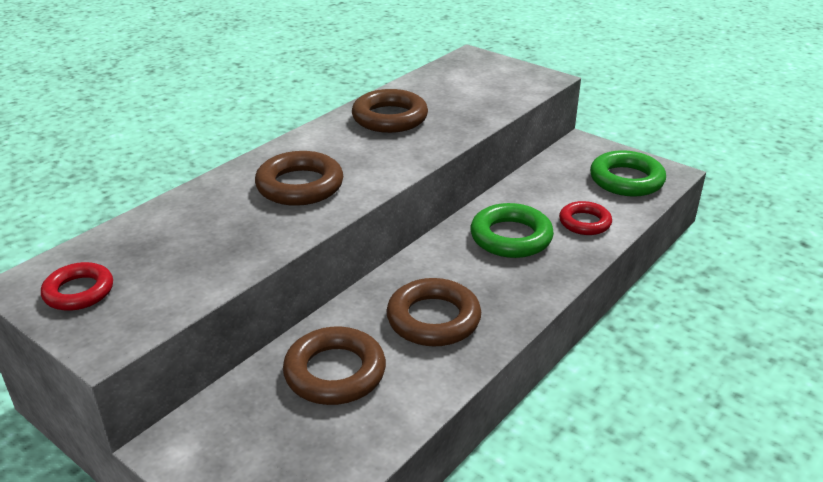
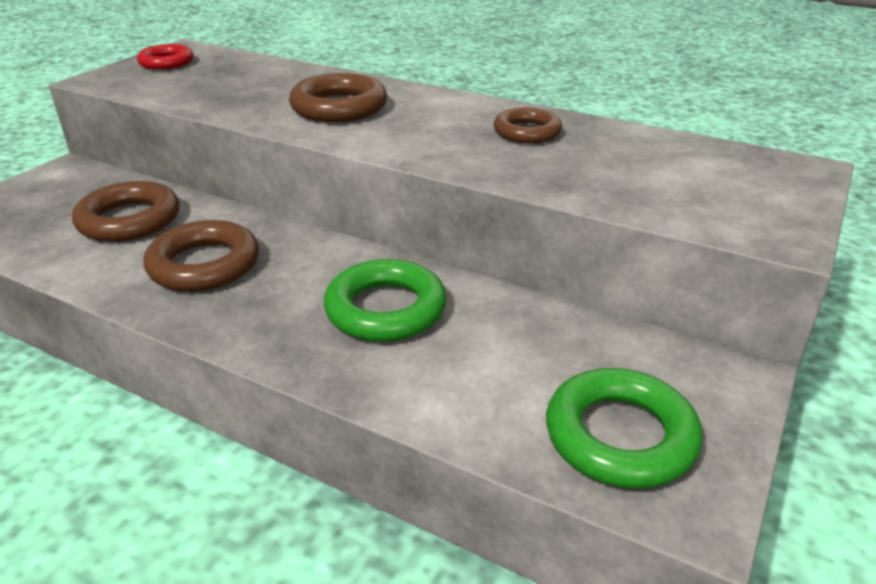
camera: 80 degrees right, 0 degrees up
(390, 118) = (527, 132): brown ring -> brown ring, size x0.65
(584, 222) = (445, 381): red ring -> none

